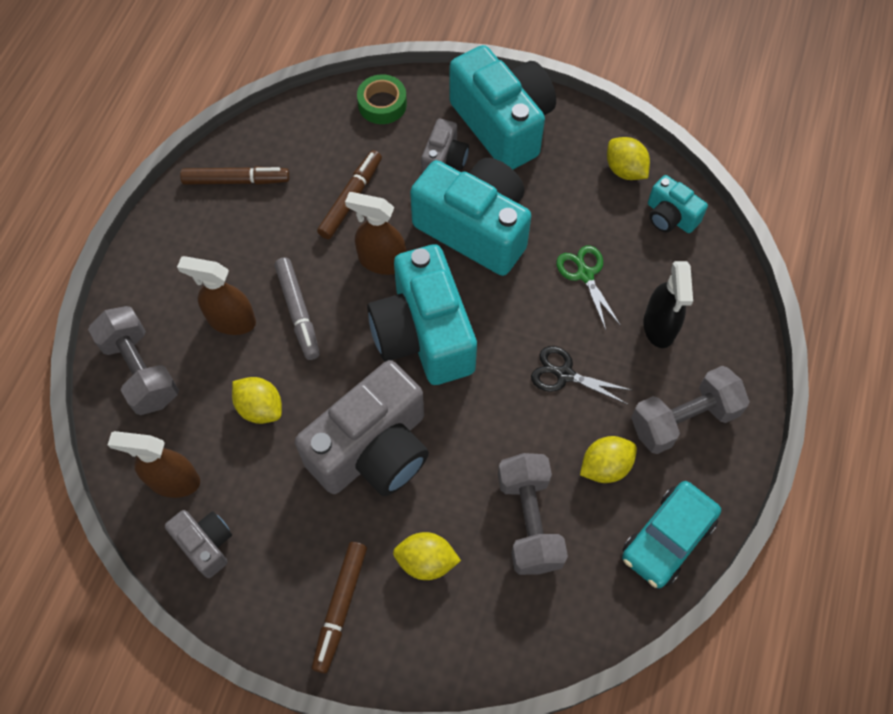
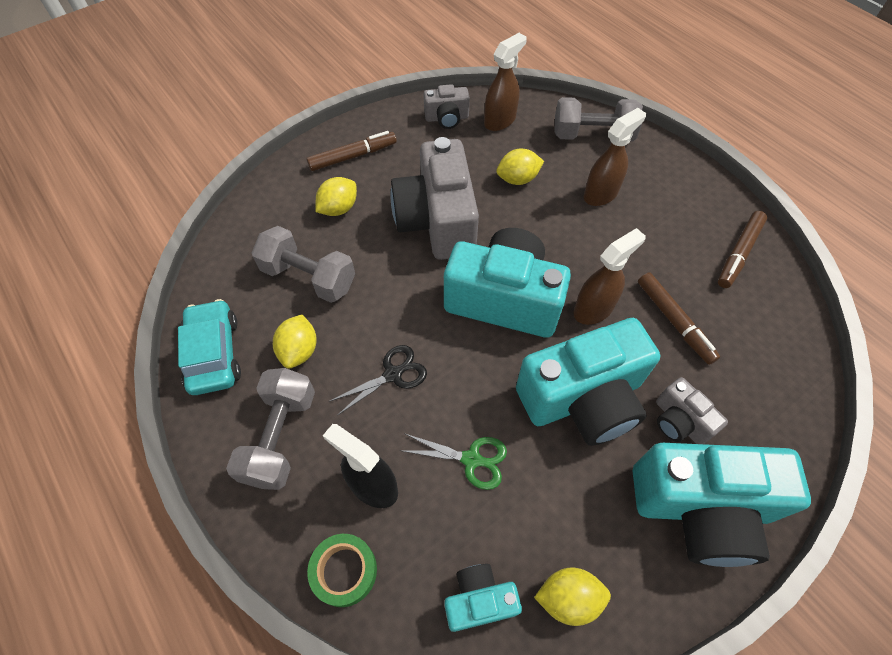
camera: 125 degrees right, 5 degrees down
(298, 312) = (581, 233): grey marker -> none
(340, 607) = (353, 156): brown marker -> brown marker turned 105 degrees clockwise
(382, 104) = (782, 408): green tape -> green tape (344, 571)

